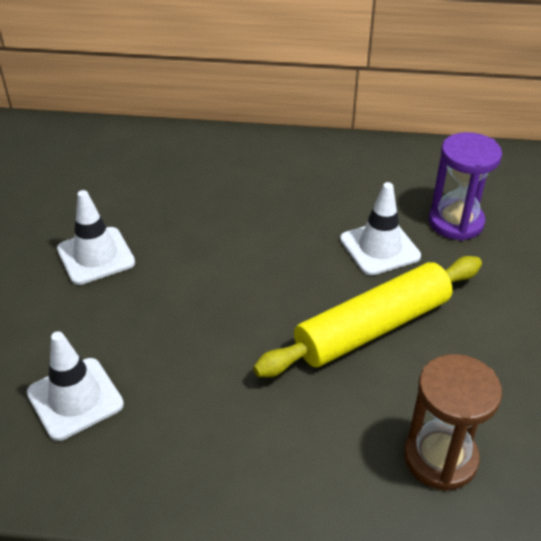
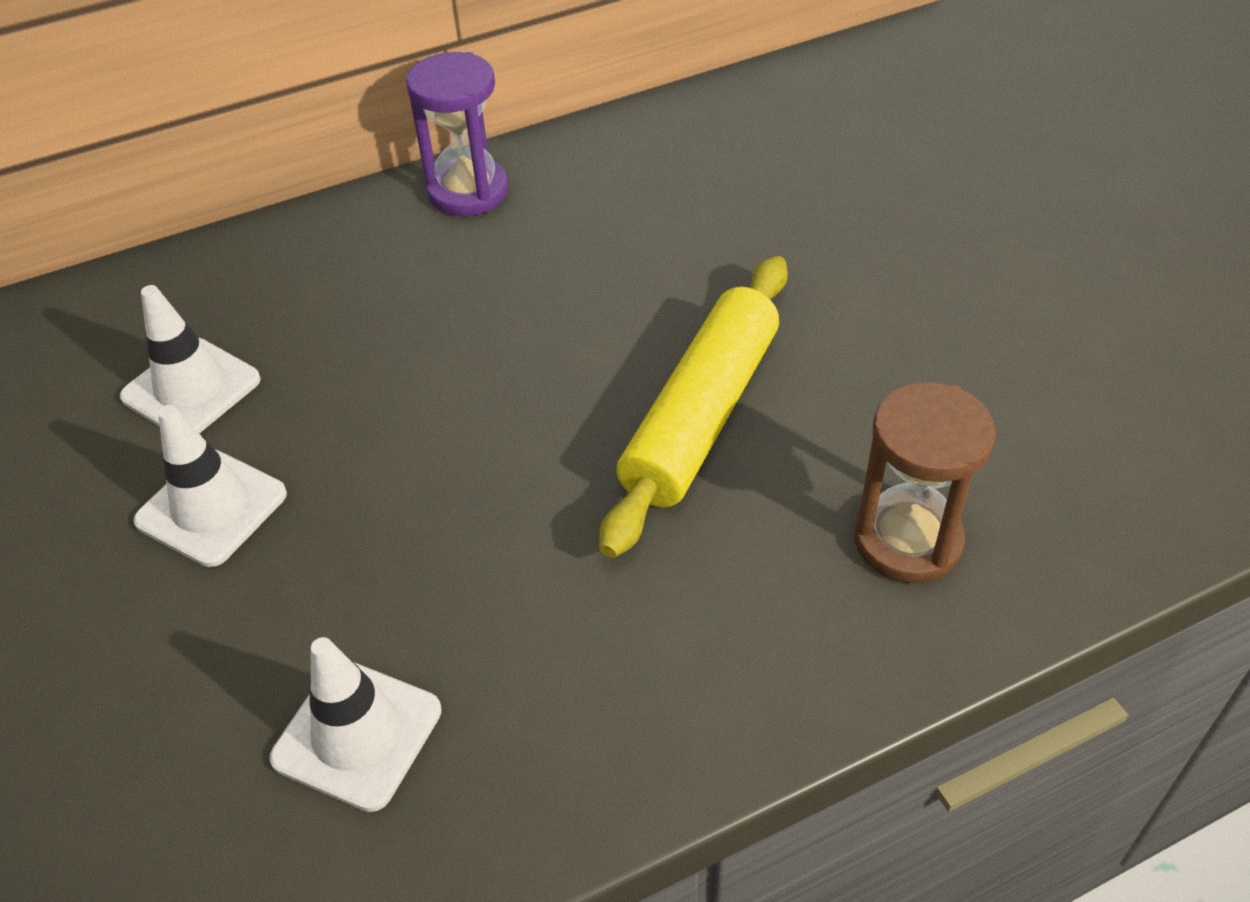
camera: 30 degrees left, 5 degrees up
(379, 248) = (628, 302): white traffic cone -> white traffic cone (191, 388)
(456, 222) = (700, 223): purple hourglass -> purple hourglass (468, 191)

